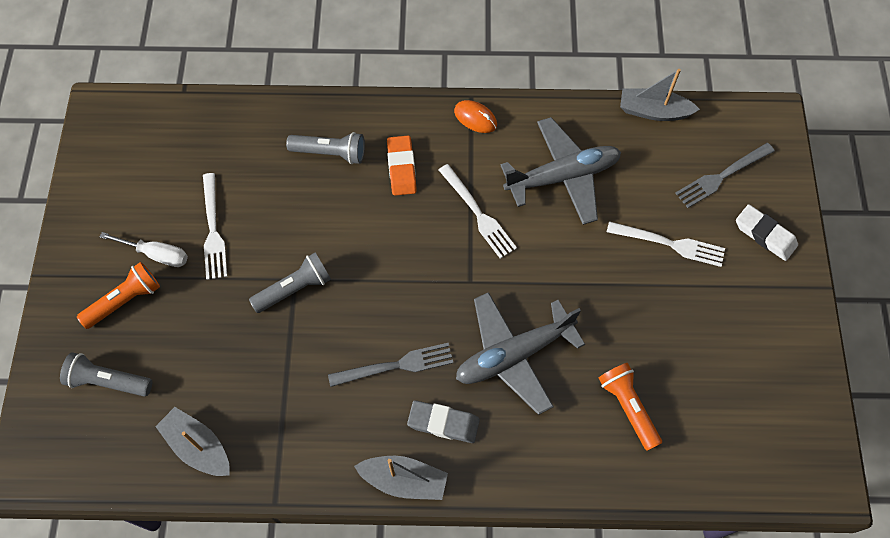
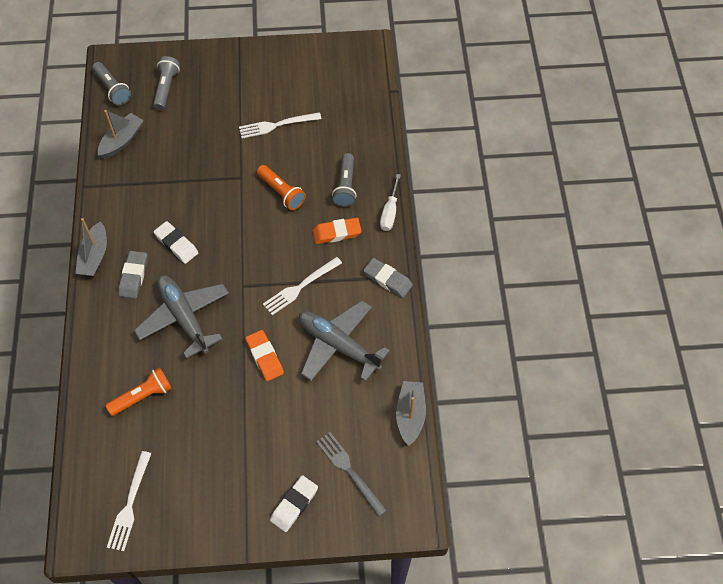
camera: 85 degrees right, 5 degrees down
(125, 301) = (222, 86): orange flashlight -> orange flashlight (281, 192)
(156, 254) = (256, 97): white screwdriver -> white screwdriver (390, 212)
(294, 289) = (233, 178): grey flashlight -> grey flashlight (112, 89)
(396, 365) = (176, 244): grey fork -> white eraser
(475, 118) = (387, 279): orange mouse -> grey eraser
(562, 176) = (338, 345): grey plane -> grey plane turned 150 degrees clockwise
(575, 259) = (264, 357): none -> orange eraser
(670, 244) = (281, 428): white fork -> white fork (130, 505)

